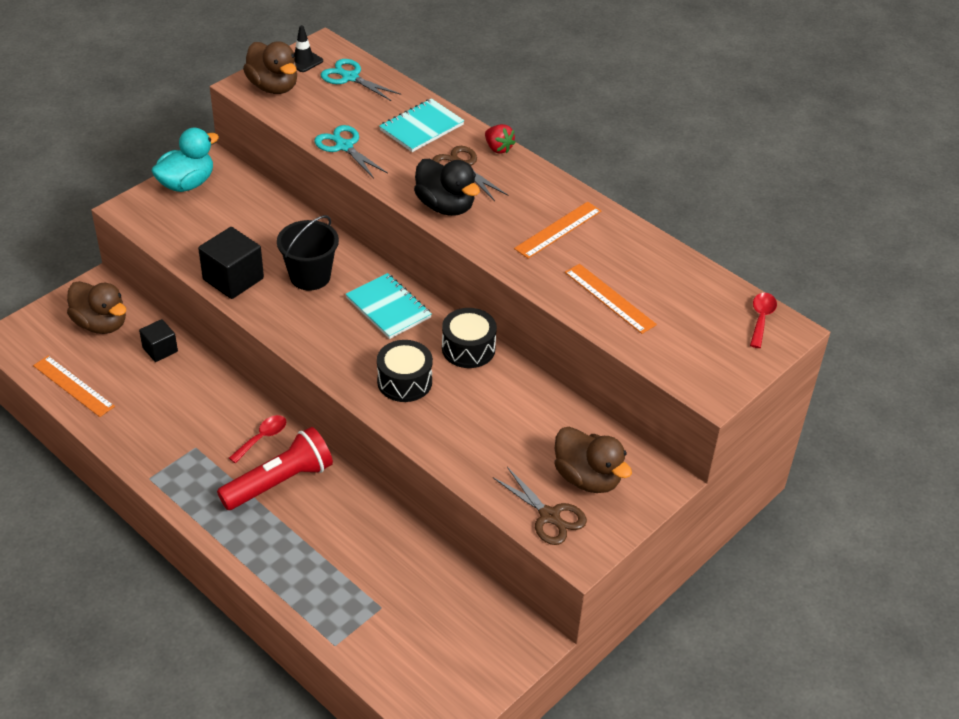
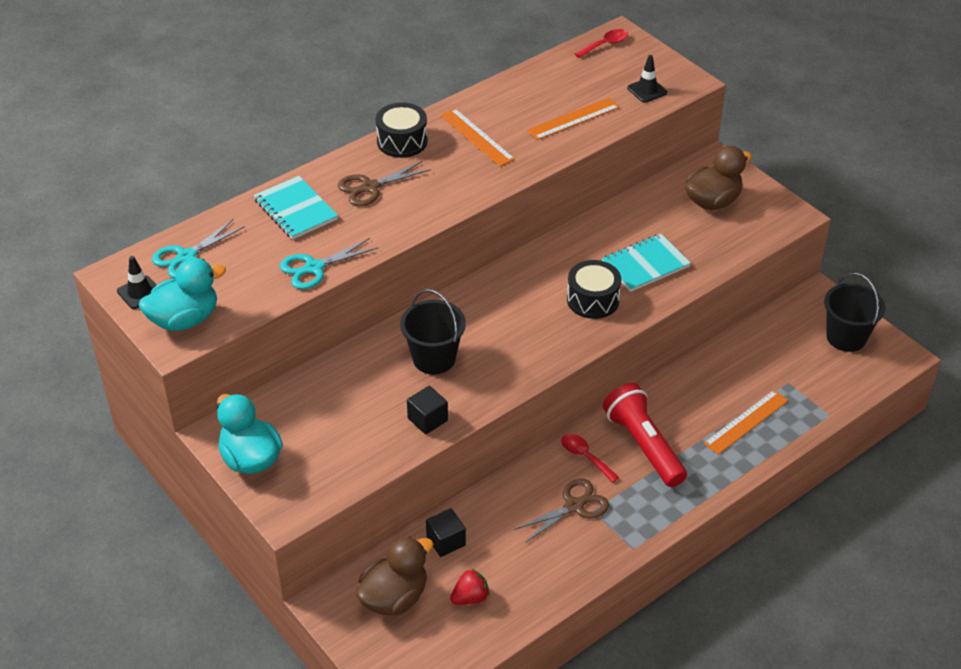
camera: 80 degrees left, 0 degrees up
(73, 386) = (492, 620): orange ruler -> orange ruler (746, 422)
(233, 279) = (427, 419): black cube -> black cube, size x0.61
(273, 87) = (185, 319): brown duck -> turquoise duck
(388, 308) = (490, 304): turquoise notebook -> turquoise notebook (645, 264)
(445, 206) = (429, 204): black duck -> none
(463, 667) = (846, 337): none -> black bucket
(468, 348) = (553, 255): black drum -> black drum (402, 141)
(498, 148) = (344, 161): red strawberry -> red strawberry (470, 597)
(549, 516) = (754, 227): brown scissors -> brown scissors (574, 506)
(682, 356) = (647, 90): none -> black traffic cone
(761, 318) = (605, 44): red spoon -> red spoon turned 120 degrees clockwise

